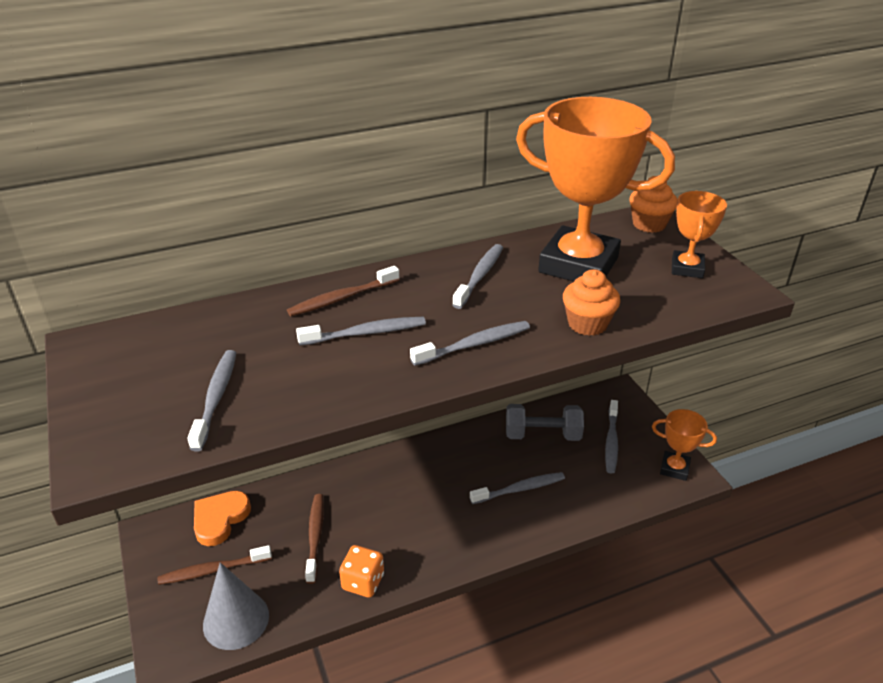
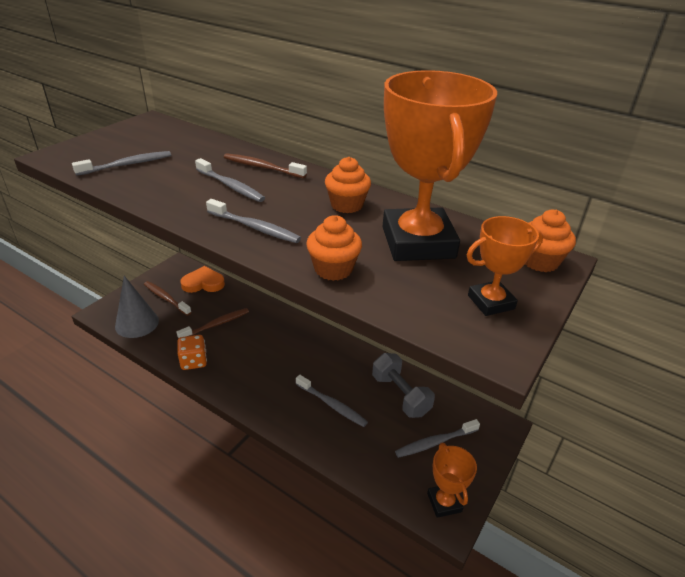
camera: 55 degrees right, 0 degrees up
(479, 276) = (346, 205): grey toothbrush -> orange cupcake

